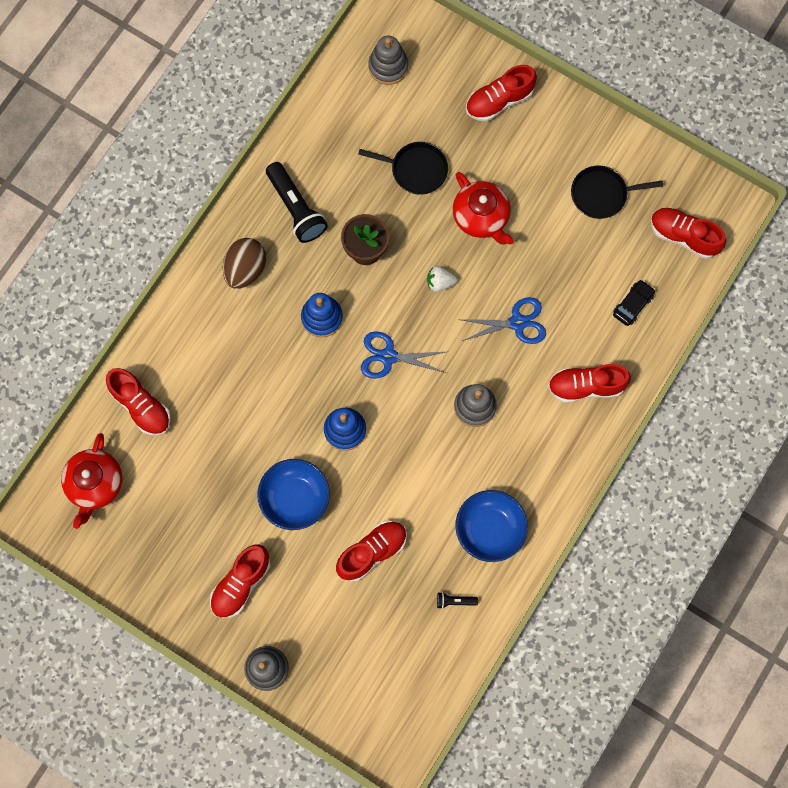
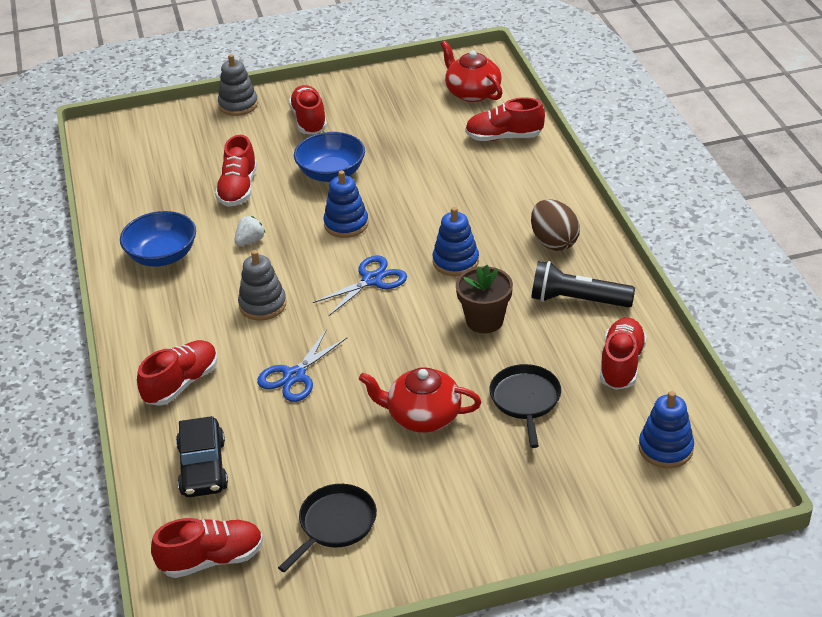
camera: 135 degrees right, 35 degrees down
(388, 66) = (665, 448): grey stacking toy -> blue stacking toy
(416, 170) = (525, 400): black pan -> black pan turned 120 degrees clockwise
(440, 282) = (395, 349): white strawberry -> white strawberry (250, 241)
(455, 601) = (144, 209): black flashlight -> none
(499, 101) = (532, 511): red shoe -> red shoe (621, 364)
(632, 305) = (203, 467): black car -> black car, size x1.54

